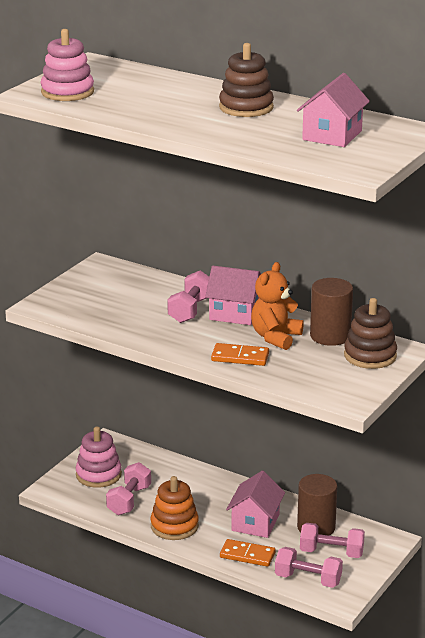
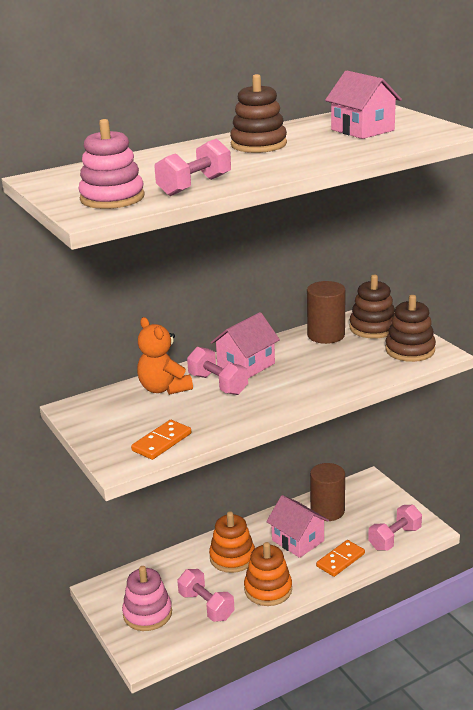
camera: 60 degrees left, 0 degrees up
(201, 494) = (232, 557): none -> orange stacking toy
(240, 357) = (328, 381): orange domino -> orange domino (161, 442)
(275, 337) = (307, 358): orange teddy bear -> orange teddy bear (164, 388)
(331, 552) = (366, 514): pink dumbbell -> pink dumbbell (194, 186)
(341, 384) = (410, 350): none -> brown stacking toy

